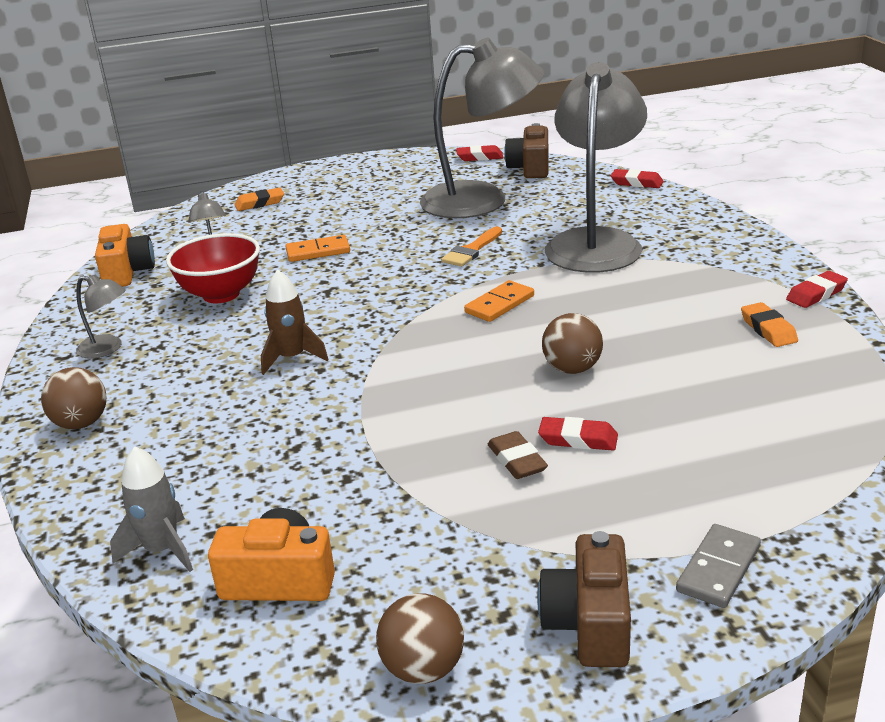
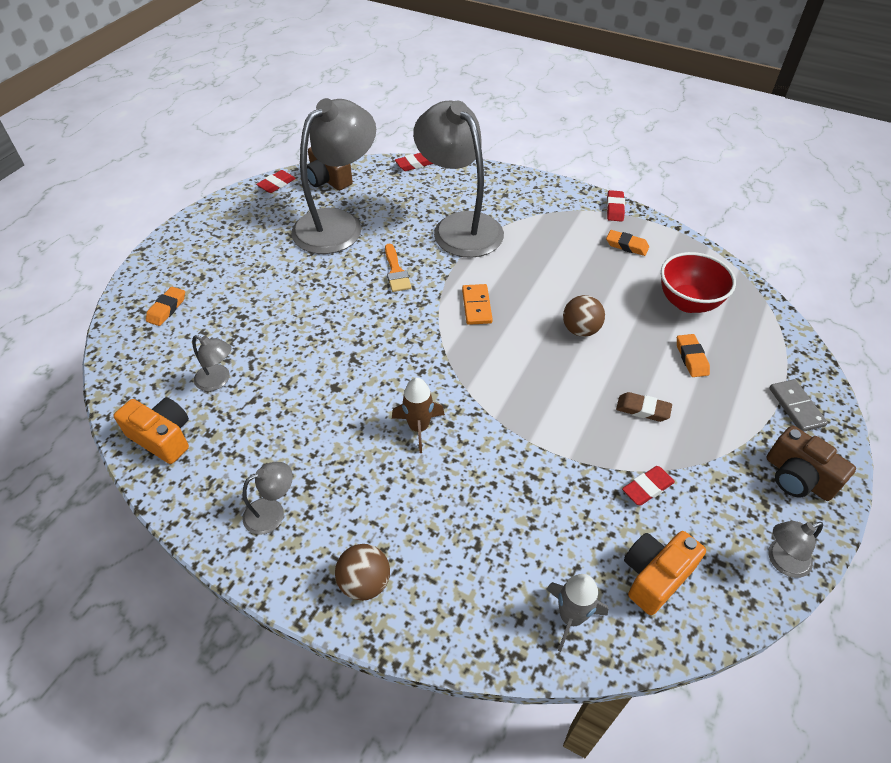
camera: 50 degrees left, 20 degrees up
(221, 294) = (280, 409): red bowl -> red bowl (688, 302)
(318, 251) = (291, 329): orange domino -> none
(423, 669) = (781, 561): brown ball -> grey lamp
(578, 439) = (648, 375): red eraser -> red eraser (647, 488)
(660, 454) = (691, 358): none -> orange eraser

